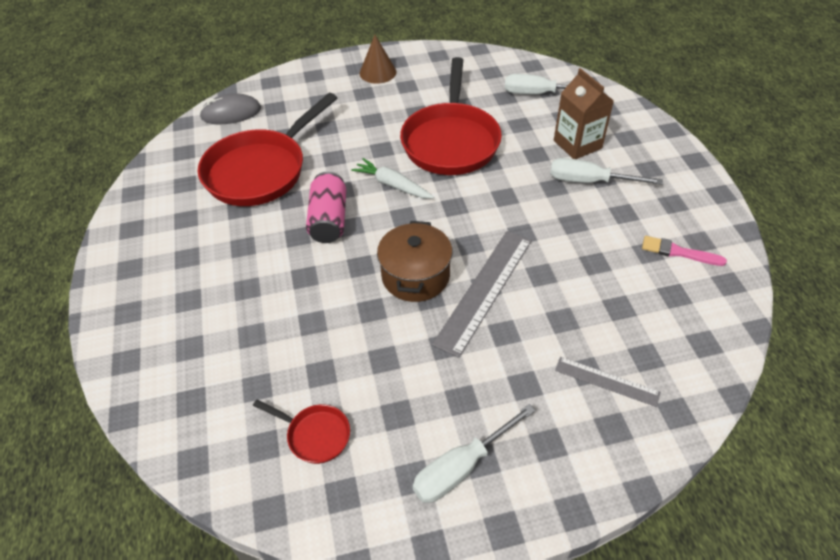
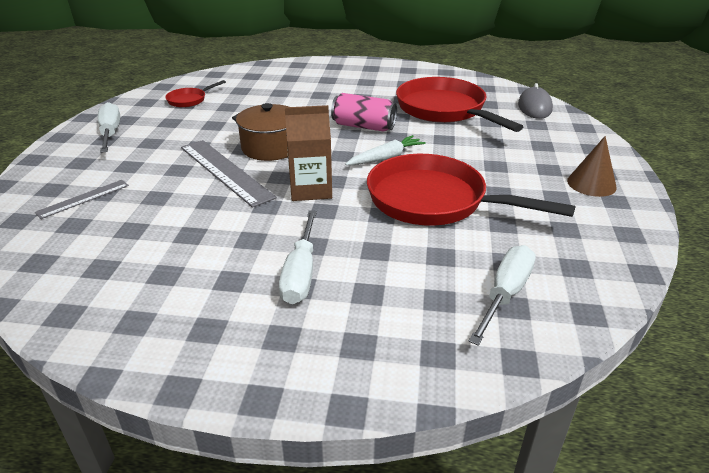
camera: 110 degrees right, 15 degrees down
(577, 144) = (373, 289): brown carton -> brown carton (310, 189)
(589, 181) = (301, 273): white screwdriver -> white screwdriver turned 150 degrees clockwise
(678, 252) = (140, 296): pink brush -> none

